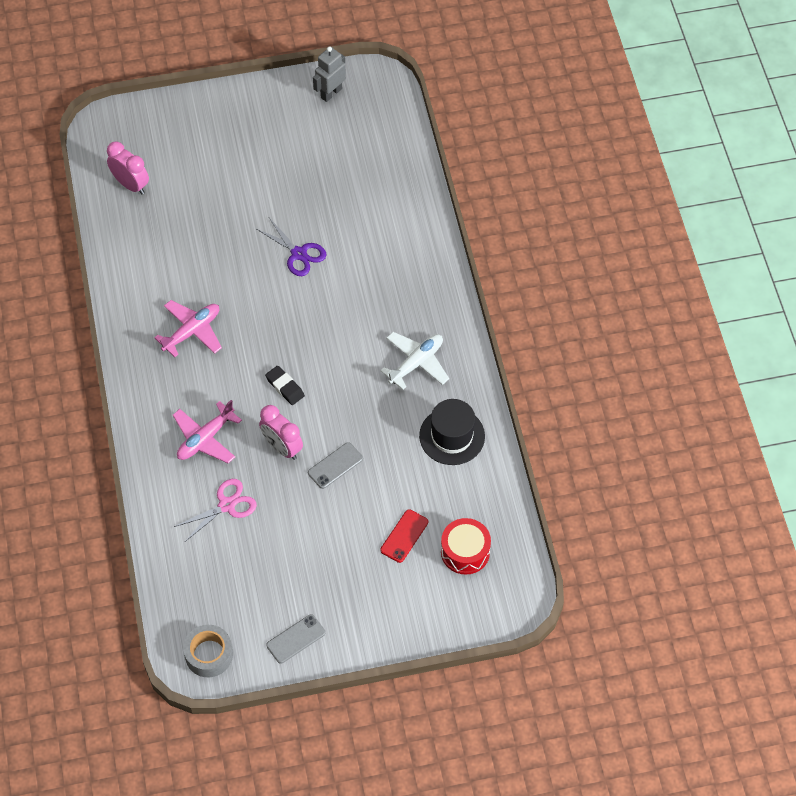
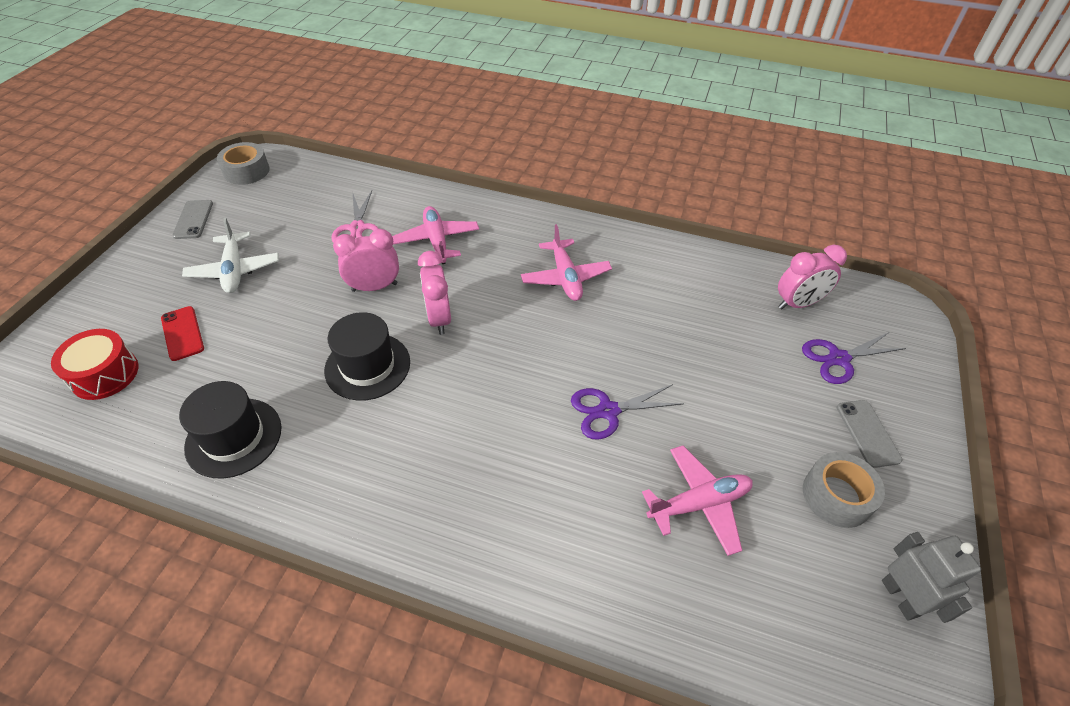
camera: 120 degrees right, 10 degrees down
(173, 151) = (838, 358): none -> purple scissors
(285, 387) = (439, 318): black eraser -> pink clock
(286, 129) = (837, 496): none -> grey tape
(333, 187) = (699, 504): none -> pink plane
(335, 466) = (313, 317): grey phone -> grey phone (867, 433)
(353, 402) = (367, 366): none -> black hat
(416, 363) = (358, 454): white plane -> white plane (234, 270)

